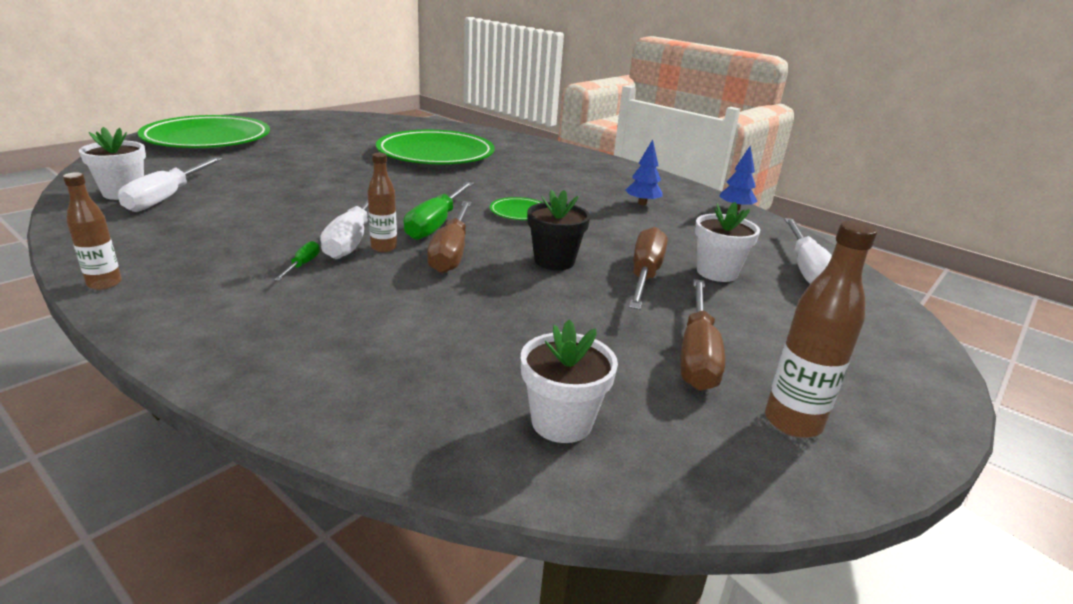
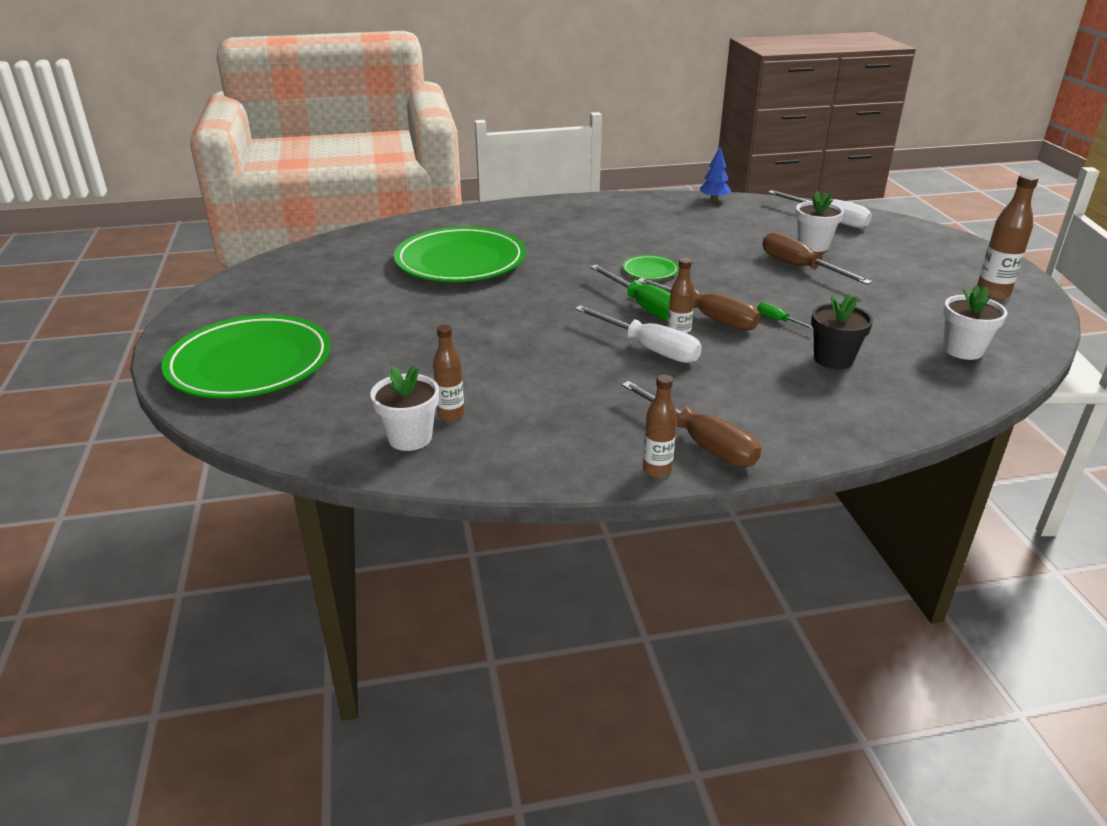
camera: 50 degrees left, 5 degrees up
(167, 197) = (451, 415): white screwdriver -> brown bottle
(302, 265) = (686, 379): green screwdriver -> green screwdriver (778, 320)
(554, 261) = (755, 287): black flower pot -> black flower pot (833, 359)
(642, 203) = (674, 224): blue tree -> none
(697, 354) = (913, 291): brown screwdriver -> brown screwdriver (701, 442)

